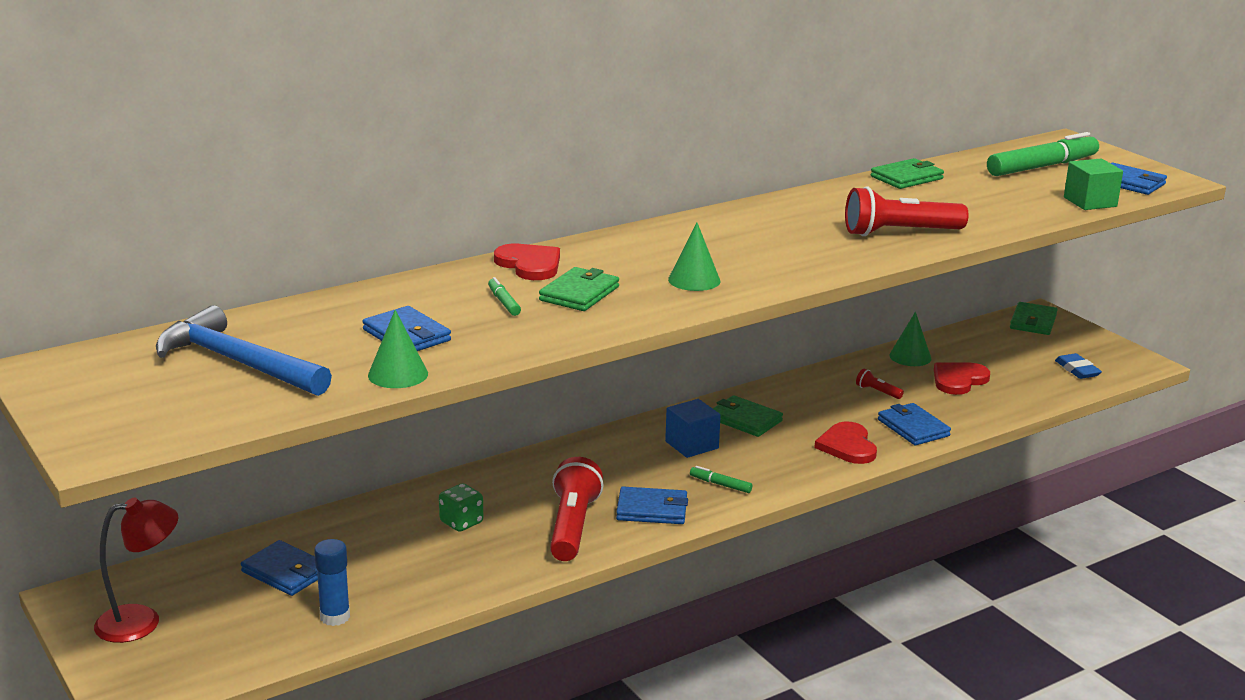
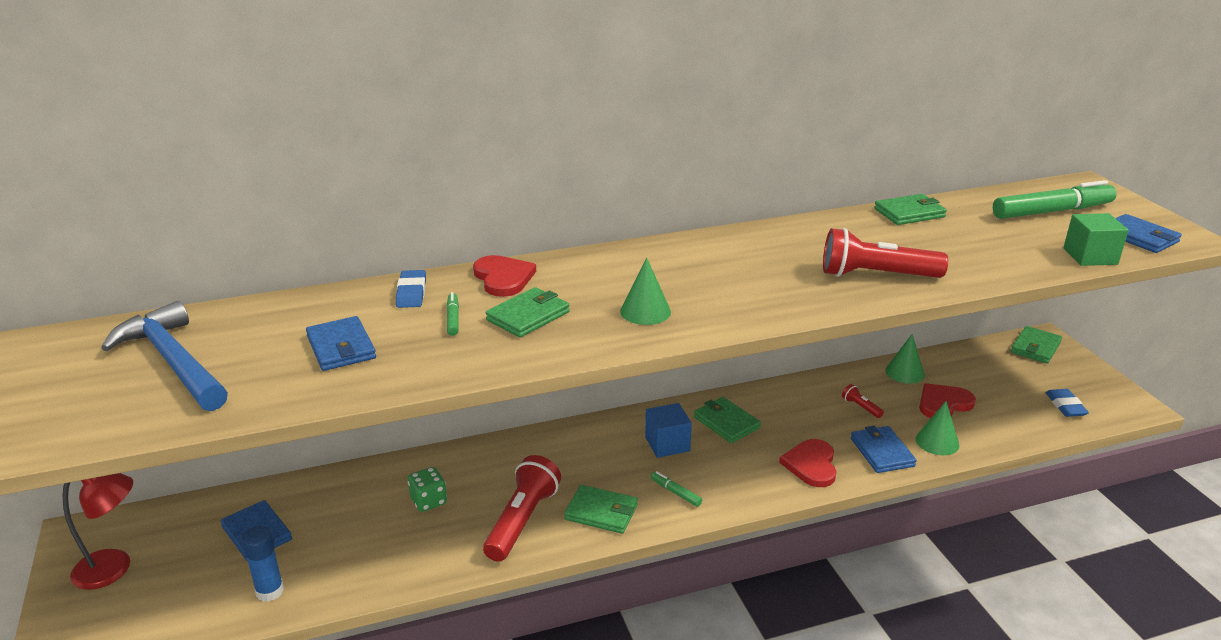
camera: 15 degrees right, 5 degrees up
(398, 374) = (301, 394): green cone -> green cone (937, 442)
(442, 285) = (411, 293): none -> blue eraser
(652, 510) = (601, 512): blue wallet -> green wallet

